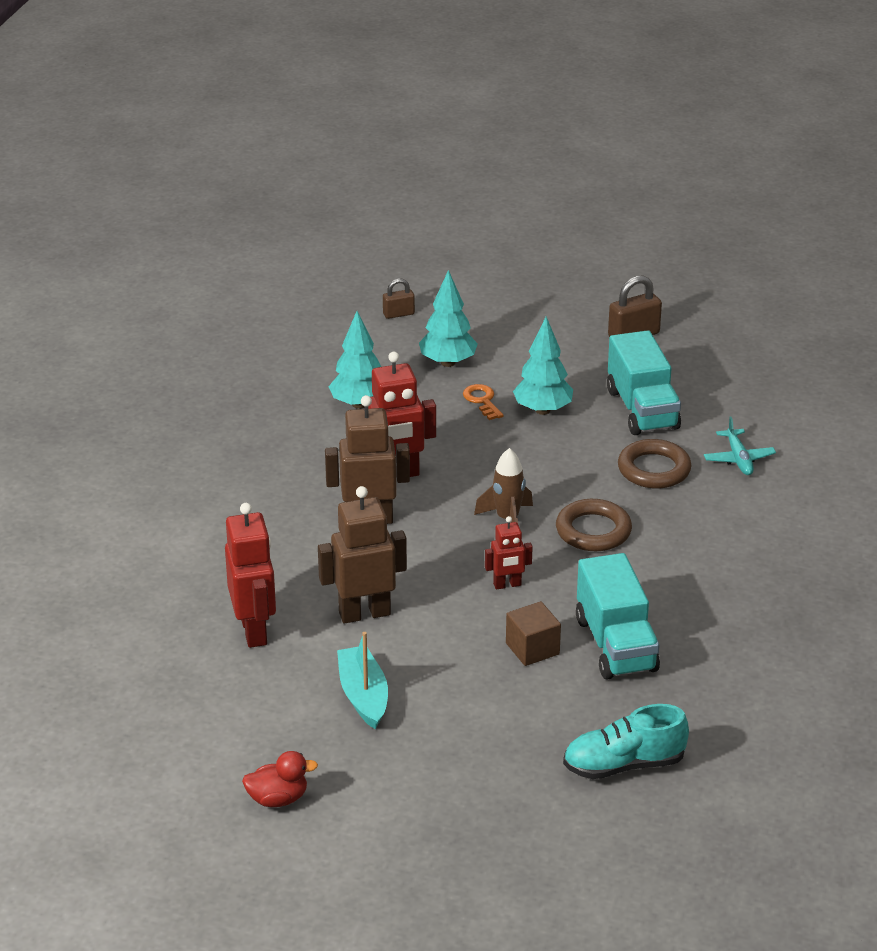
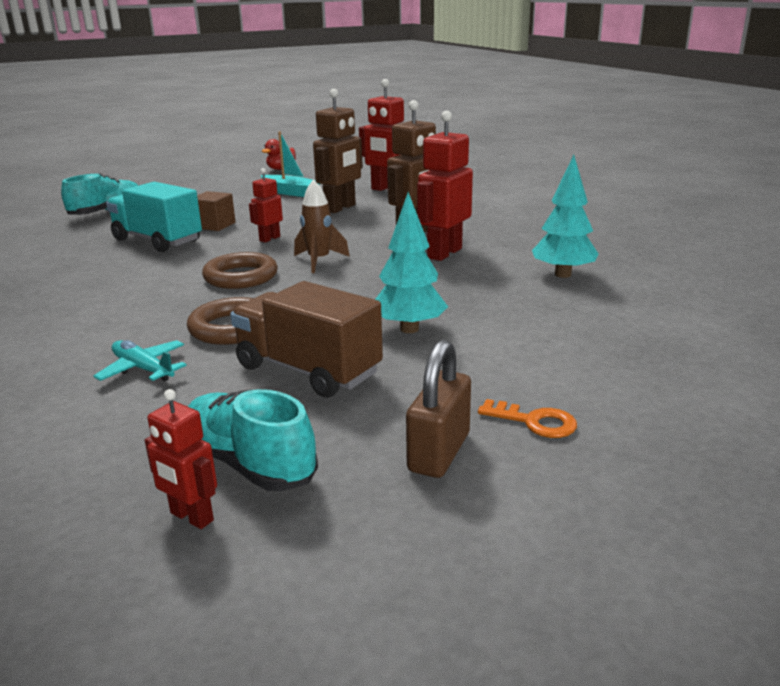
camera: 140 degrees right, 10 degrees down
(398, 314) = (715, 346): brown padlock -> none
(448, 362) = (570, 327): turquoise tree -> none
(482, 400) = (476, 314): orange key -> orange key (534, 422)
(642, 409) = (308, 370): turquoise truck -> brown truck
(725, 370) = (249, 463): none -> turquoise shoe
(769, 359) = (191, 517): none -> red robot

